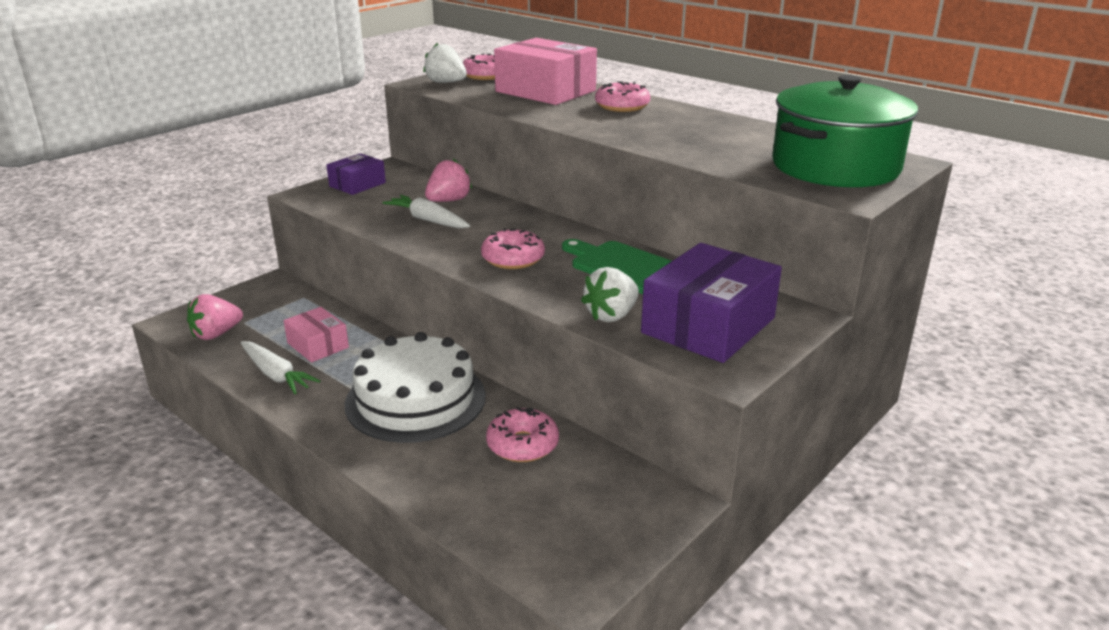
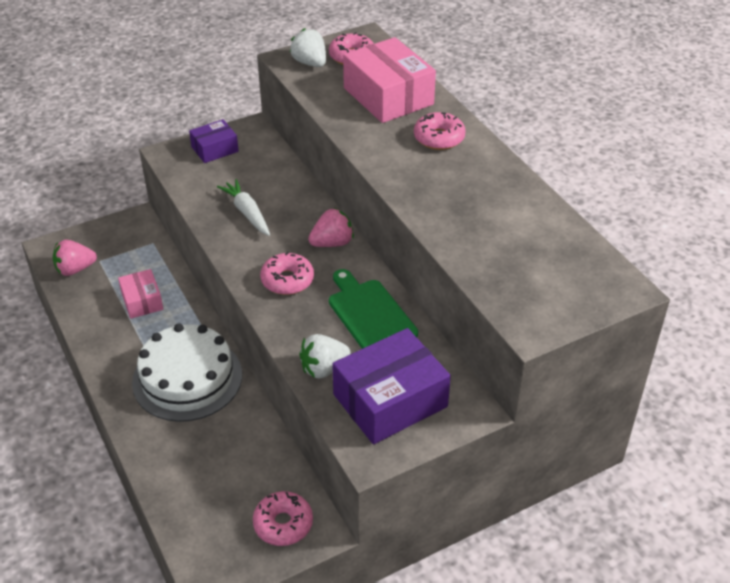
camera: 20 degrees right, 15 degrees up
(276, 375) = (101, 325): white carrot -> none
(448, 201) = (277, 189): pink strawberry -> pink strawberry (332, 243)
(522, 445) = (241, 445): pink donut -> pink donut (283, 524)
(835, 167) = (554, 281): green pot -> none

